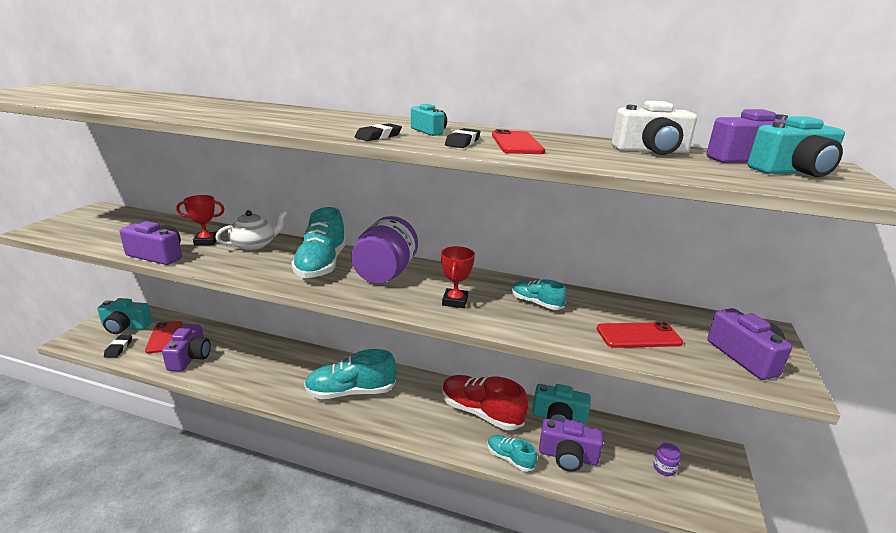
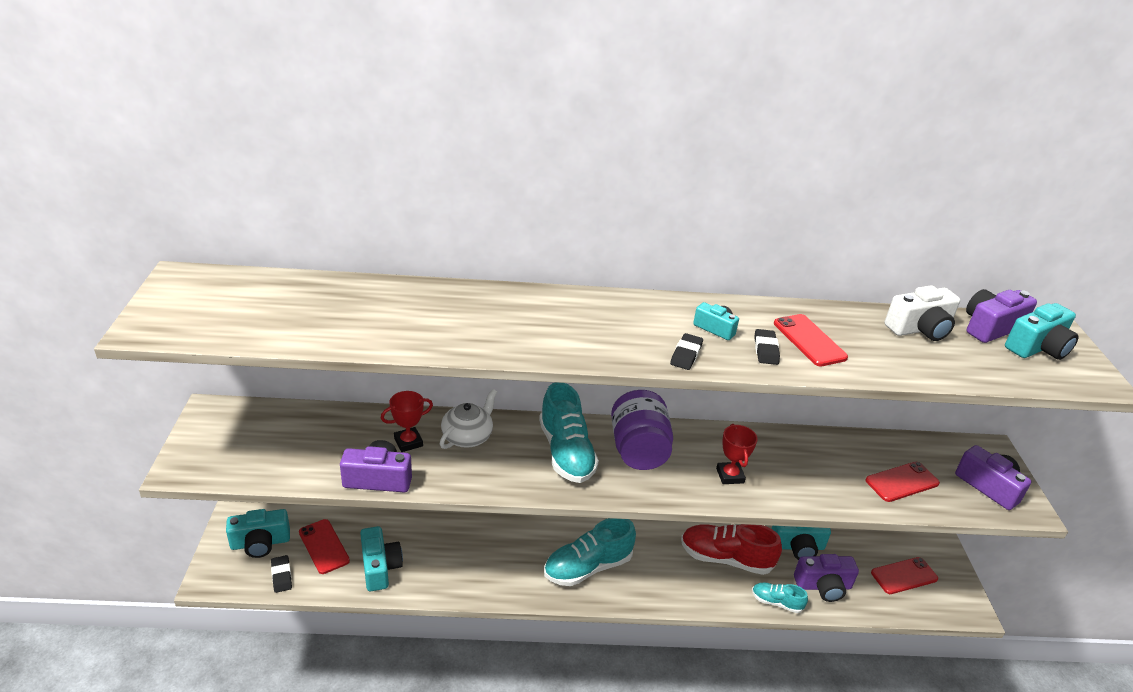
camera: 20 degrees left, 10 degrees up
(190, 357) = (380, 567): purple camera -> turquoise camera
(536, 303) = (800, 460): turquoise shoe -> none
(664, 468) = (904, 576): purple jar -> red phone

